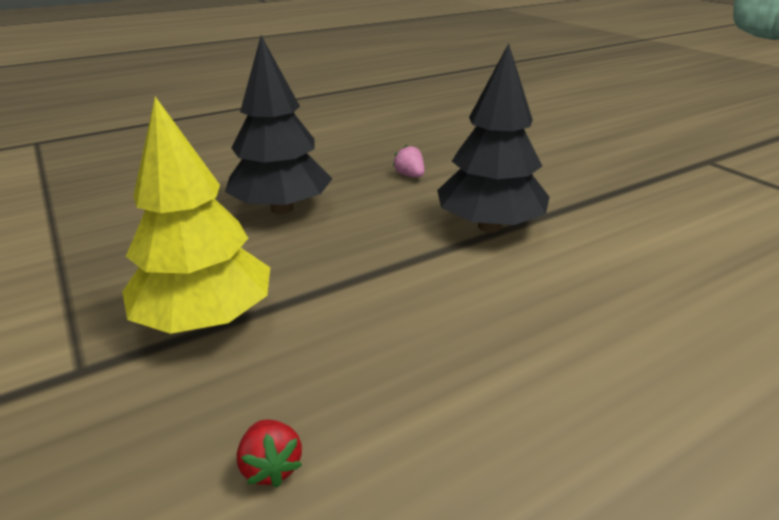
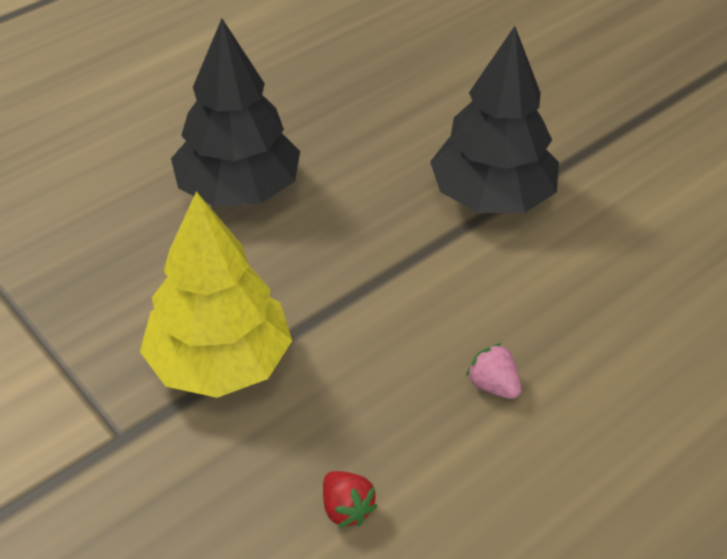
camera: 10 degrees left, 15 degrees up
(410, 176) = (380, 114): pink strawberry -> pink strawberry (493, 385)

